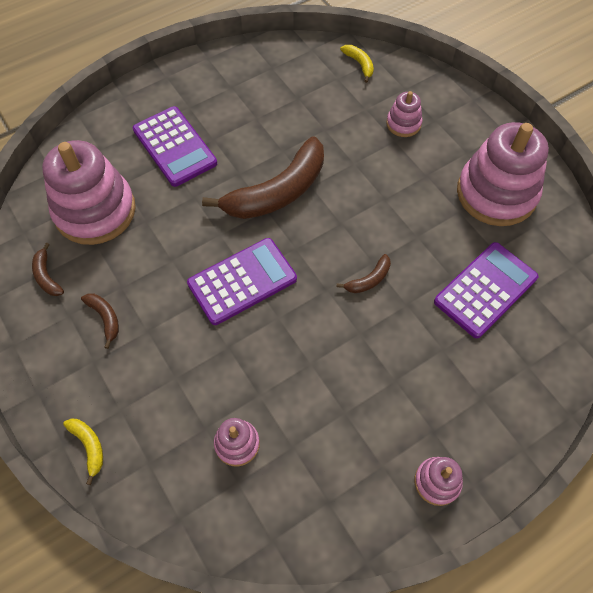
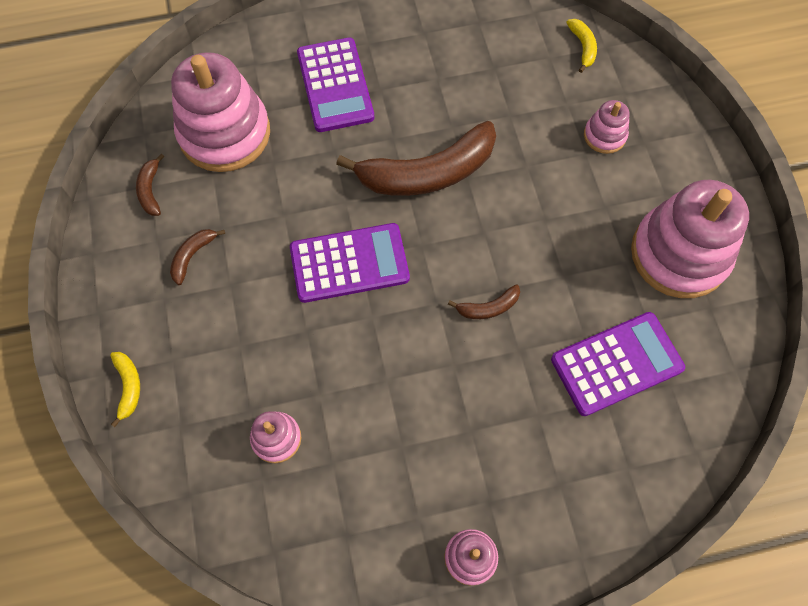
camera: 20 degrees right, 5 degrees up
(105, 318) = (192, 256): brown banana -> brown banana turned 135 degrees counterclockwise

